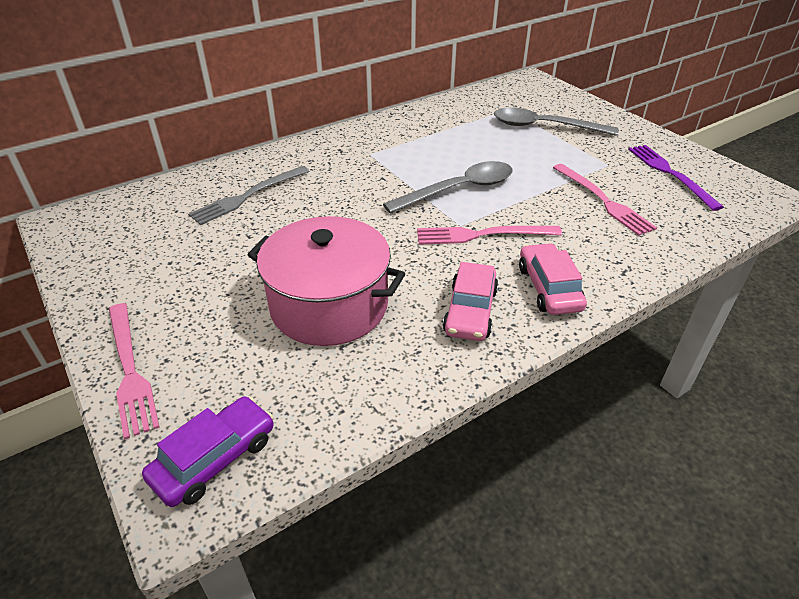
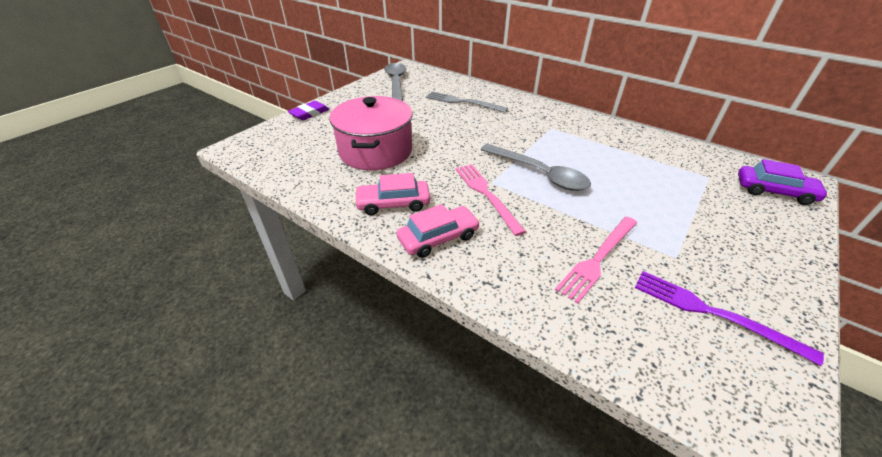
camera: 70 degrees right, 0 degrees up
(130, 370) = (309, 113): pink fork -> purple eraser
(214, 458) = (259, 148): purple car -> purple car (774, 191)
(544, 127) = (703, 203): grey spoon -> grey spoon (396, 83)
(670, 174) = (712, 313): purple fork -> purple fork turned 105 degrees counterclockwise

